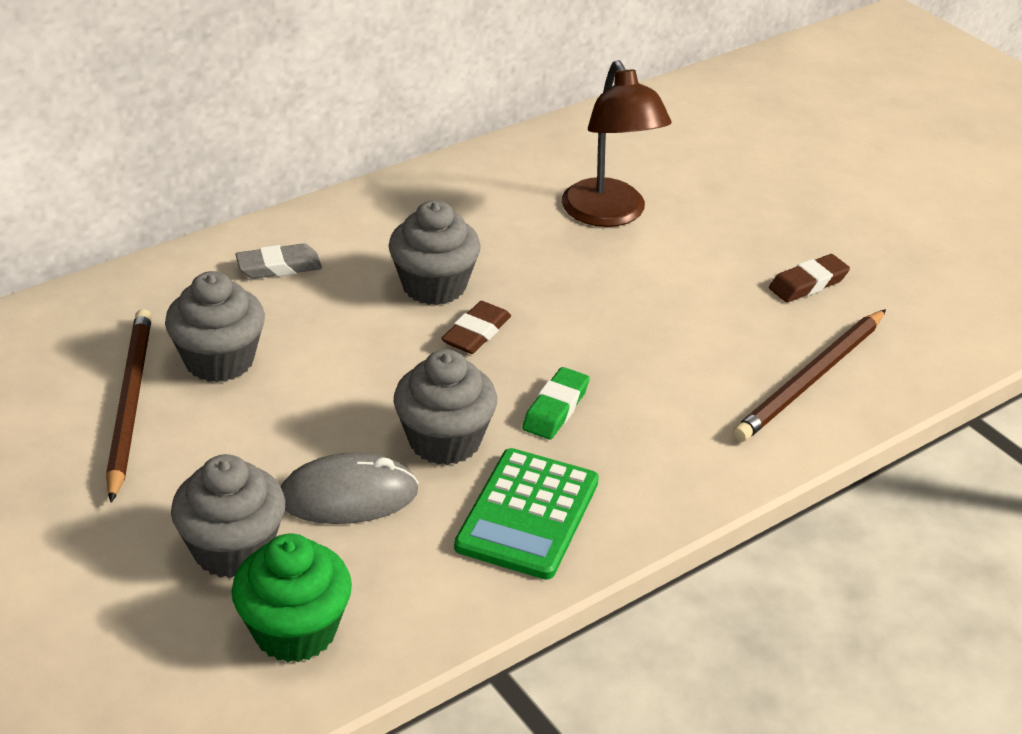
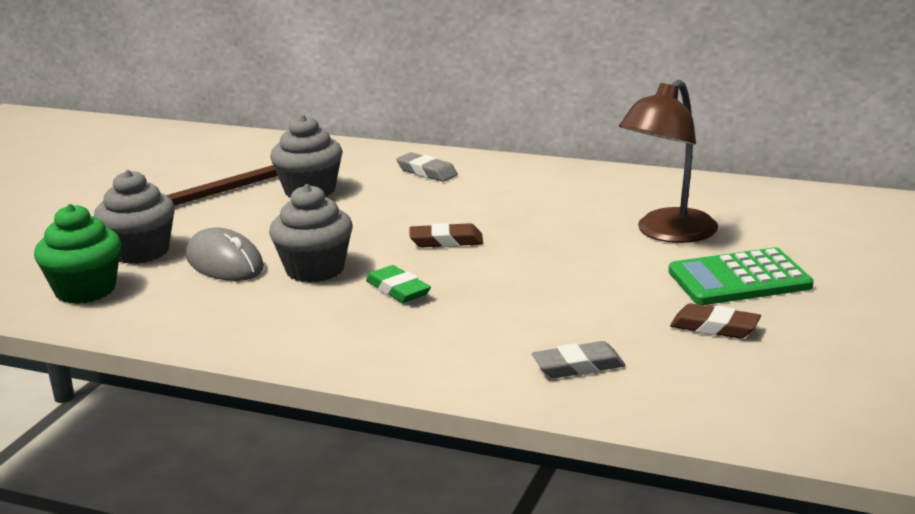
camera: 60 degrees right, 15 degrees down
(434, 286) = (478, 214): grey cupcake -> none
(527, 514) = (269, 317): green calculator -> green calculator (739, 279)
(555, 408) = (398, 290): green eraser -> green eraser turned 60 degrees clockwise
(811, 379) = (578, 366): brown pencil -> grey eraser

